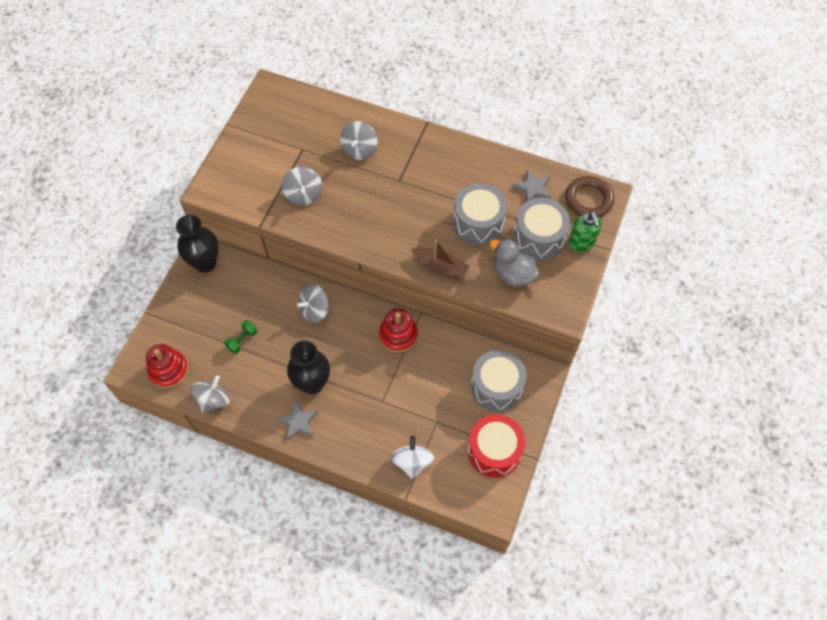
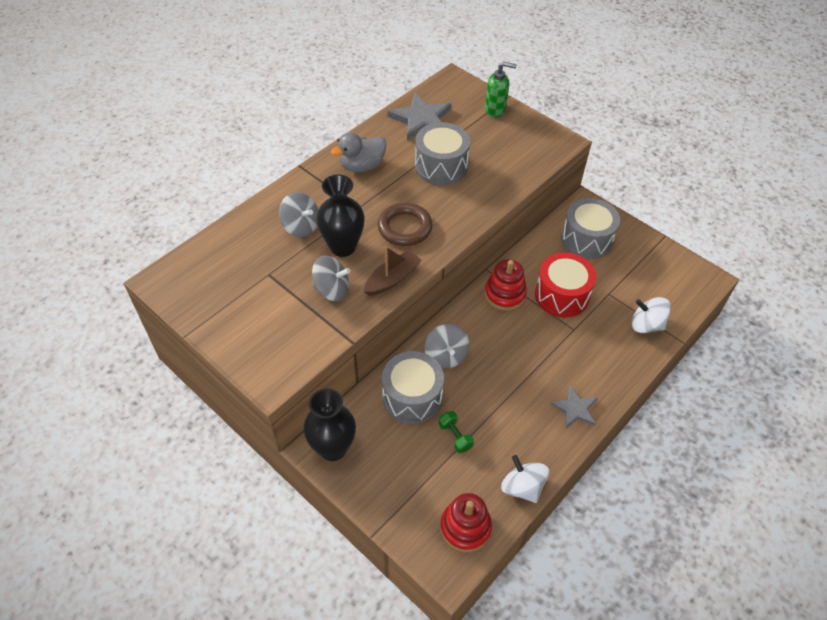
camera: 70 degrees left, 10 degrees down
(213, 400) = (522, 487): grey spinning top -> white spinning top
(312, 383) = (533, 383): black vase -> black vase (343, 247)
(440, 266) = (477, 207): brown boat -> brown boat (392, 279)
(494, 451) = (650, 261): red drum -> red drum (561, 295)
(512, 274) = (508, 161): grey duck -> grey duck (362, 166)
(533, 188) = (421, 119): grey star -> grey star, size x1.64
(538, 237) = (477, 133): grey drum -> grey drum (412, 397)
(588, 200) = (452, 91): brown ring -> brown ring (404, 228)

